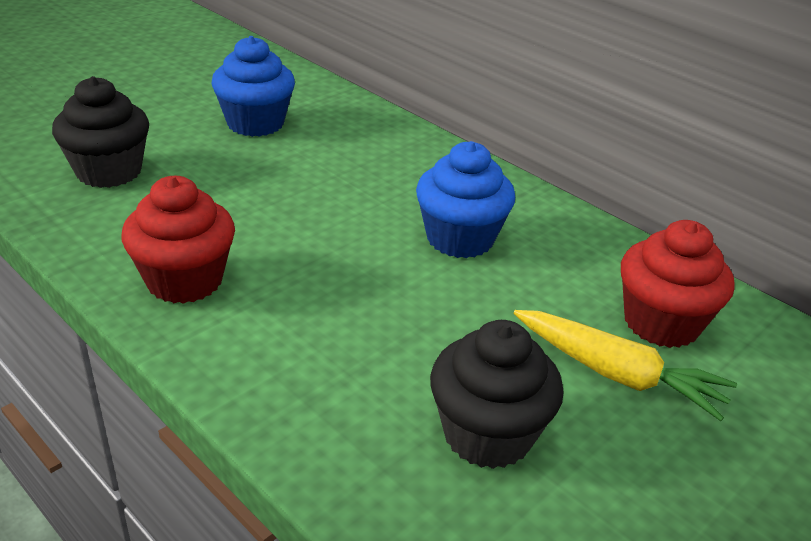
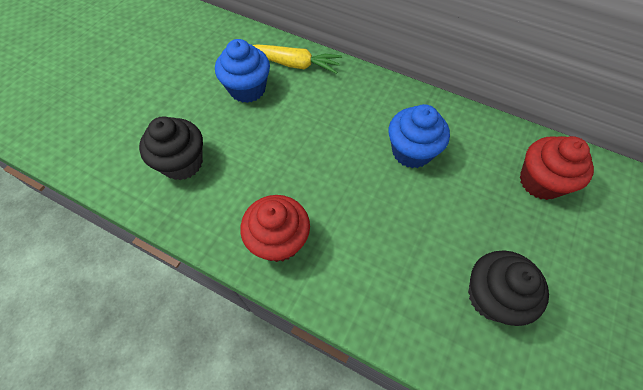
camera: 15 degrees left, 25 degrees up
(617, 374) = (535, 228): yellow carrot -> yellow carrot (295, 64)

